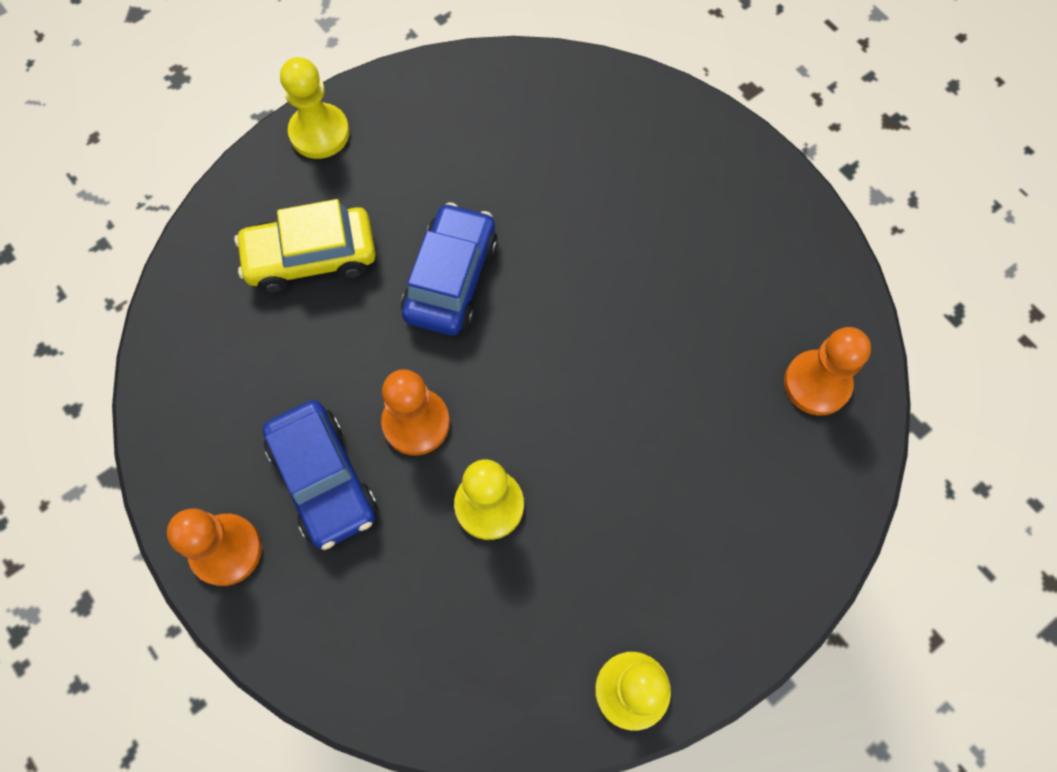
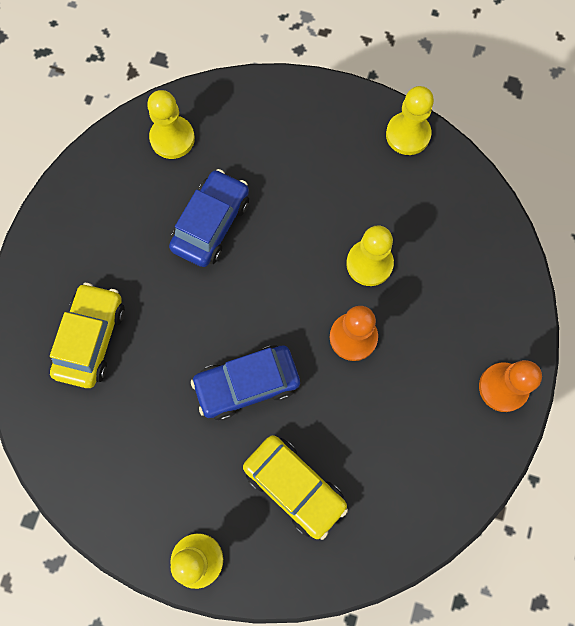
camera: 125 degrees left, 5 degrees up
(323, 479) = (424, 364): blue car -> blue car (211, 224)
(615, 162) = (91, 339): none -> yellow car
(817, 384) = (172, 138): orange pawn -> yellow pawn

